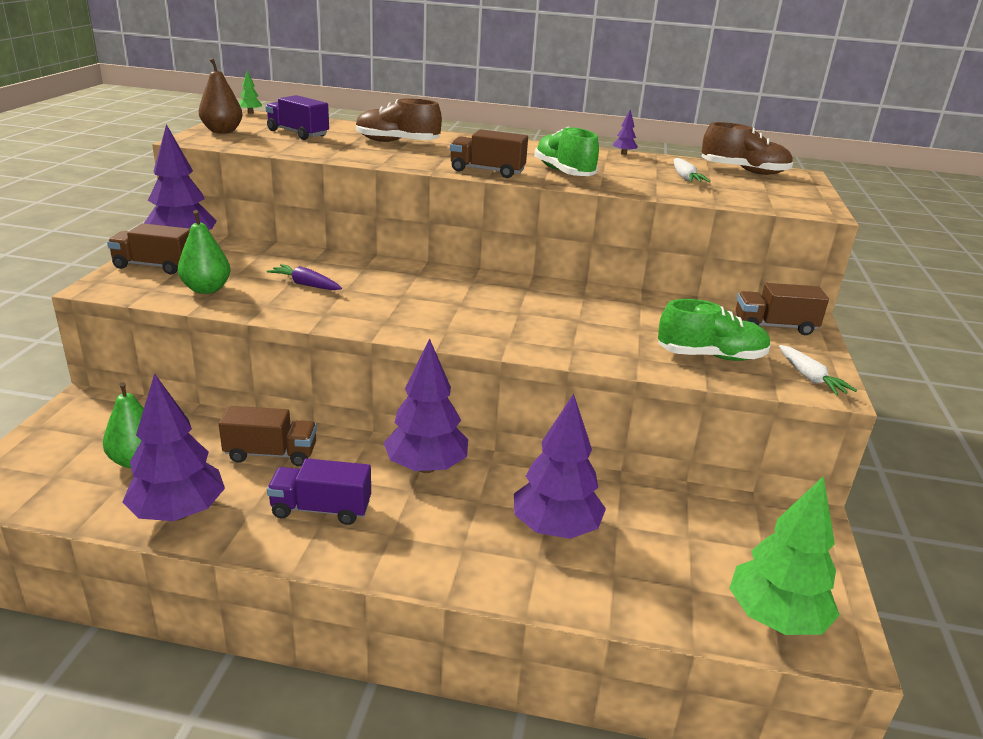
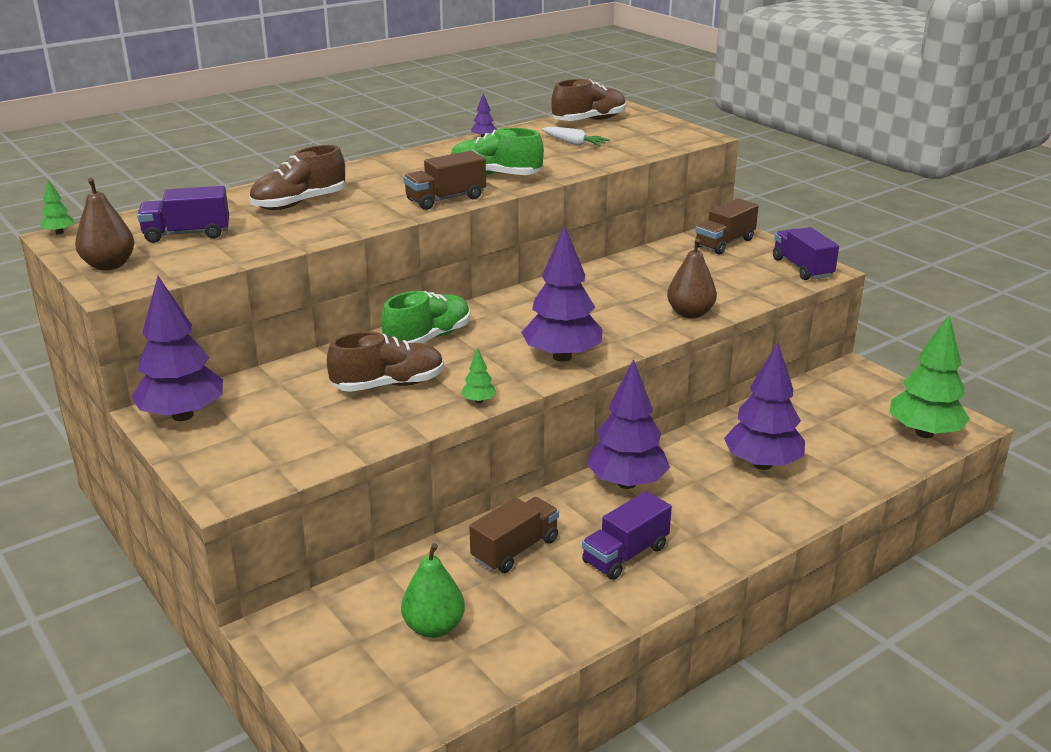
camera: 45 degrees left, 0 degrees up
(154, 266) = (216, 447): brown truck -> none
(179, 513) = (547, 629): purple tree -> purple tree (562, 356)
(206, 289) = (322, 436): green pear -> none
(306, 285) = (388, 385): purple carrot -> brown shoe
(327, 321) = (478, 401): none -> green tree
(612, 354) = (690, 313): none -> brown pear
(711, 356) = (736, 283): green shoe -> green shoe (428, 338)
(809, 378) = (802, 268): white carrot -> purple truck

